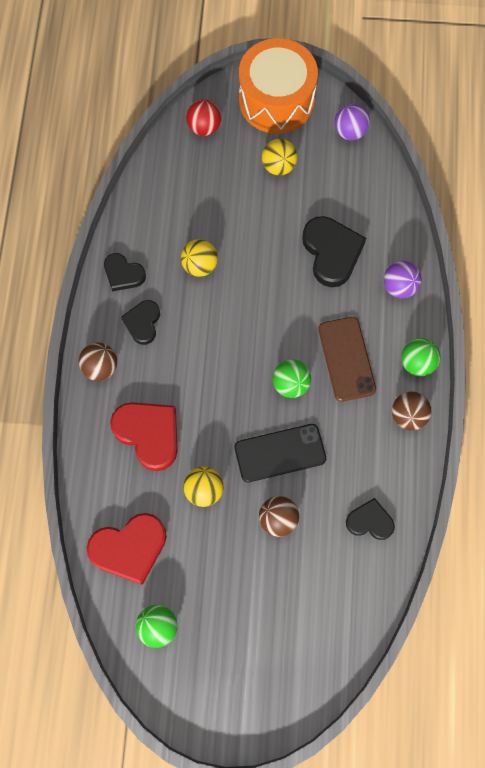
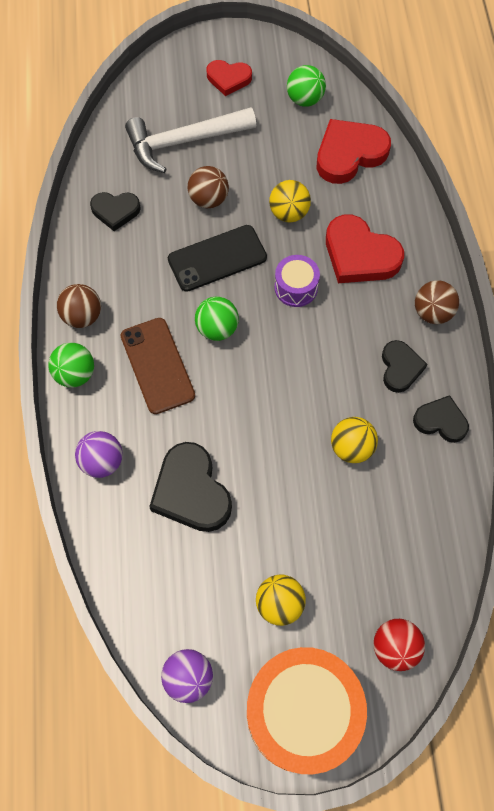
camera: 170 degrees right, 5 degrees down
(214, 411) = (296, 287): none -> purple drum
(233, 670) = (228, 79): none -> red heart
(293, 593) = (184, 142): none -> white hammer

